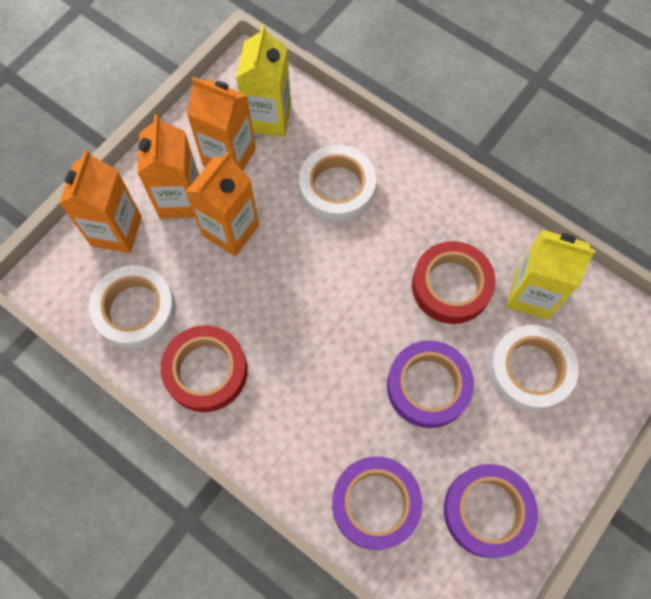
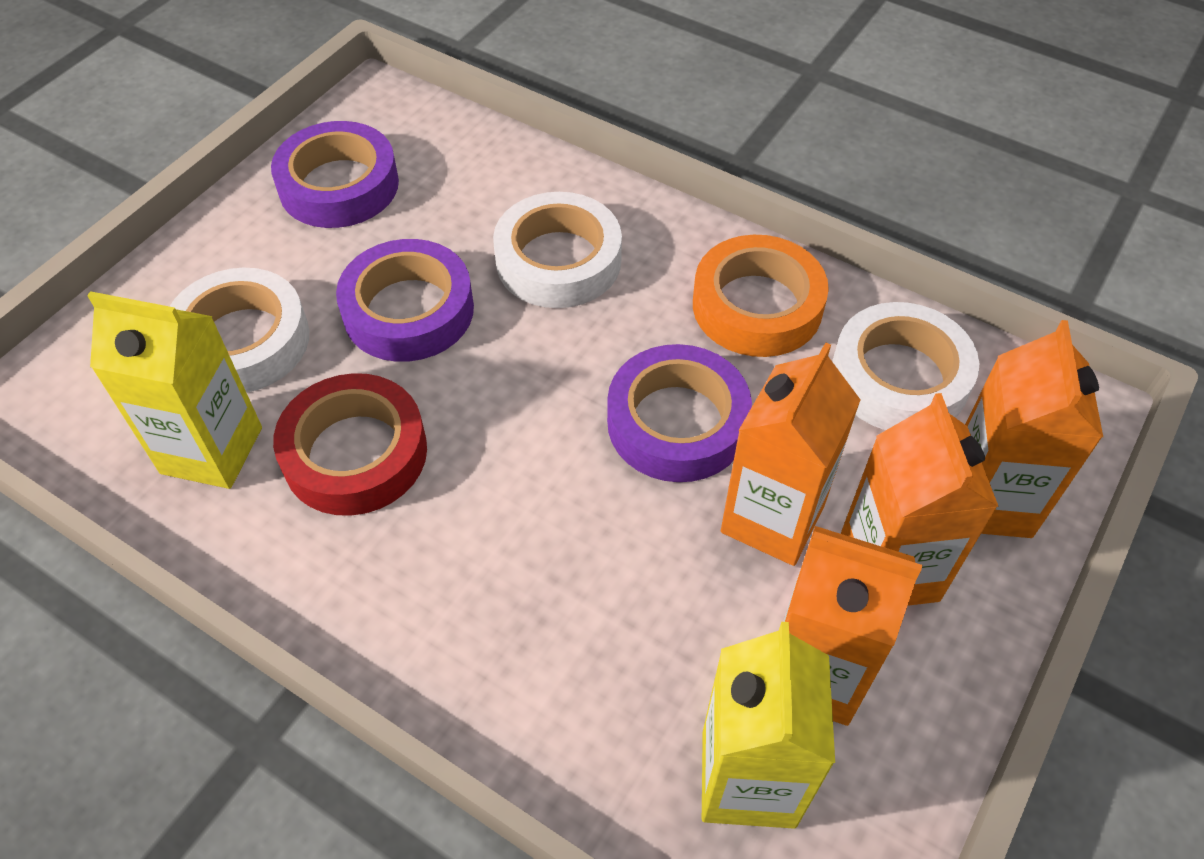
camera: 175 degrees right, 15 degrees down
(206, 371) = (757, 306): red tape -> orange tape
(337, 188) = (573, 619): white tape -> white tape (558, 260)
(375, 503) = (490, 183): purple tape -> purple tape (677, 422)

